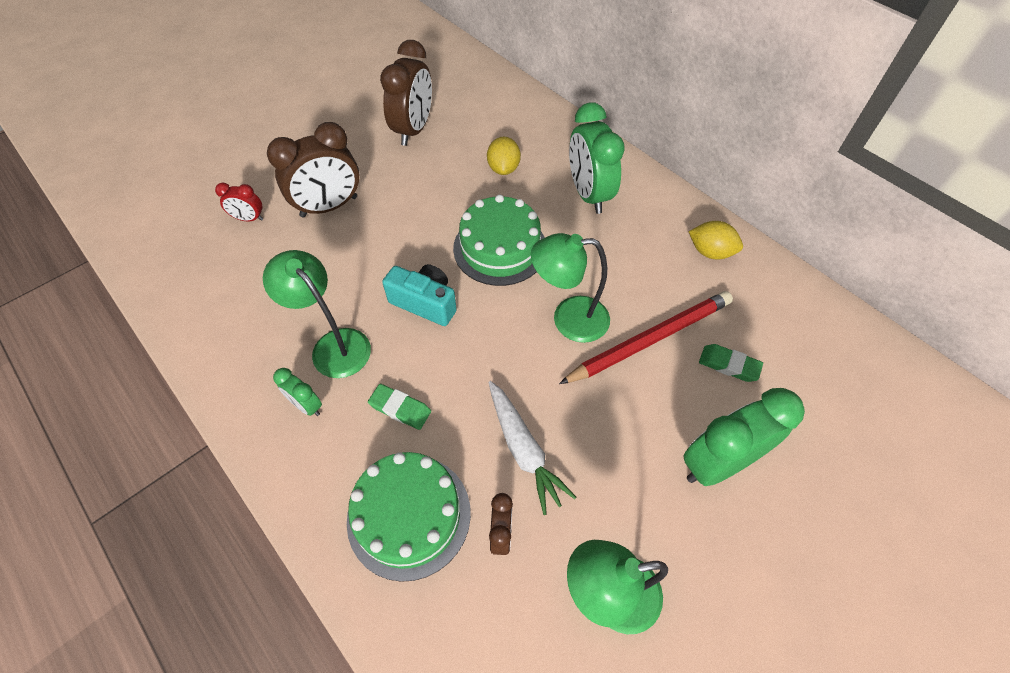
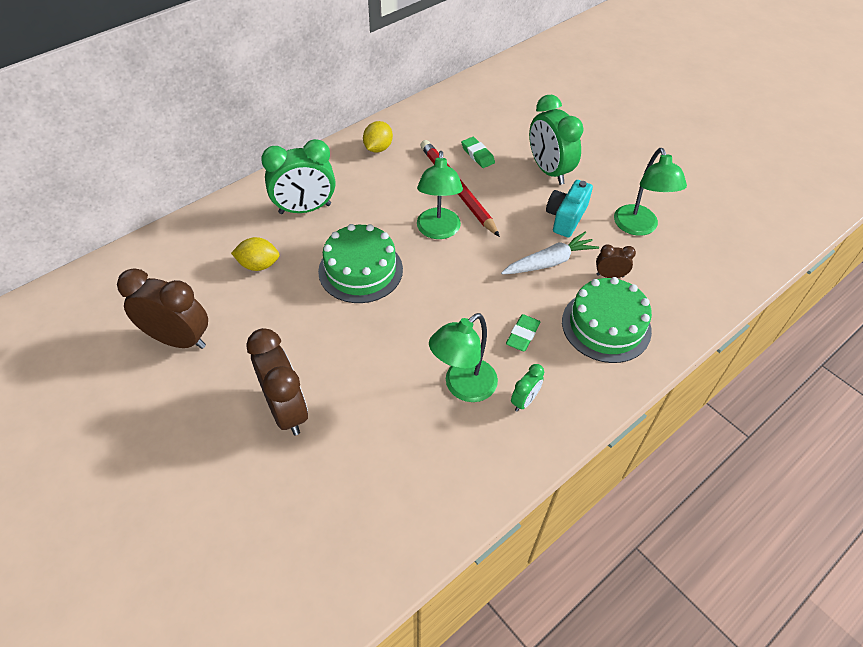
camera: 90 degrees left, 5 degrees down
(249, 219) = (292, 489): red clock -> none
(425, 303) = (419, 322): turquoise camera -> turquoise camera (566, 217)
(728, 365) = (477, 155): green eraser -> green eraser turned 60 degrees counterclockwise

